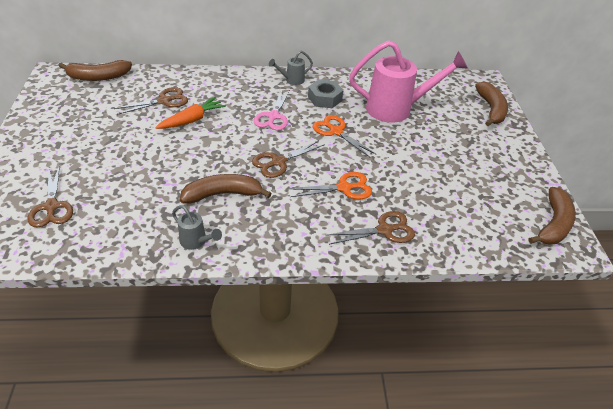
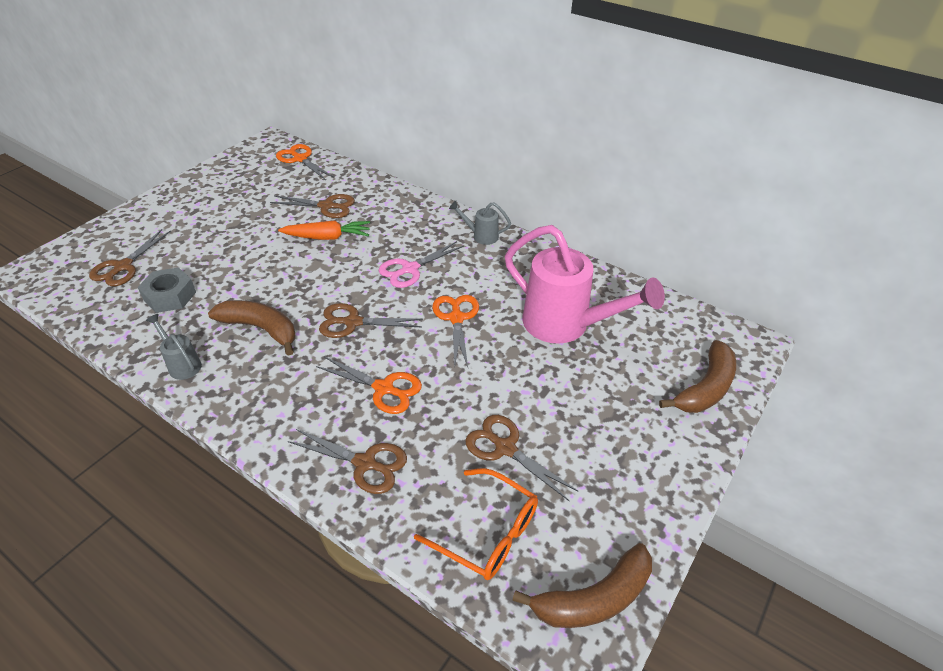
camera: 40 degrees right, 0 degrees up
(98, 77) = (300, 159): brown banana -> orange scissors
(196, 242) = (182, 364): grey watering can -> grey watering can turned 150 degrees clockwise
(325, 98) = (492, 273): grey nut -> grey nut (170, 296)
(441, 183) = (505, 448): none -> brown scissors
(481, 225) = (488, 532): none -> orange glasses

